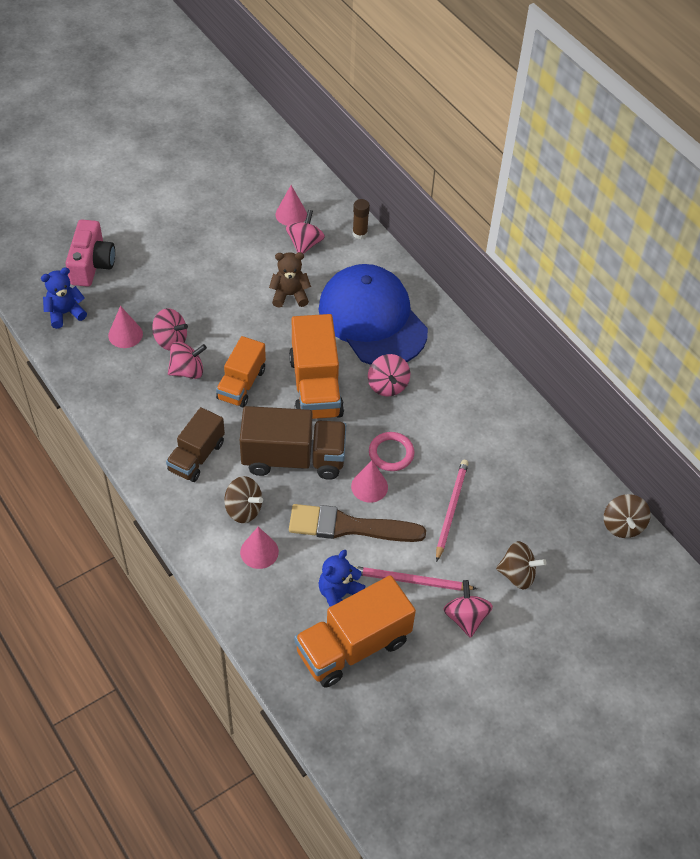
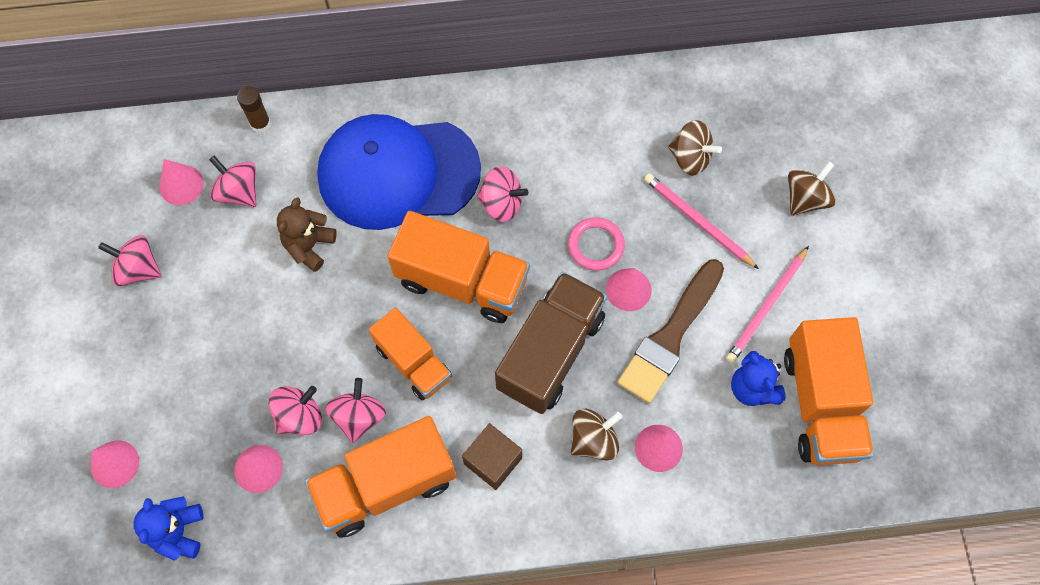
camera: 60 degrees left, 15 degrees up
(92, 265) = (114, 464): pink camera -> pink cone
(149, 404) = (386, 485): none -> orange truck
(196, 456) = (493, 461): brown truck -> brown cube
(465, 617) = (834, 274): pink spinning top -> pink spinning top (138, 269)
(622, 525) = (792, 71): brown spinning top -> brown spinning top (690, 158)

